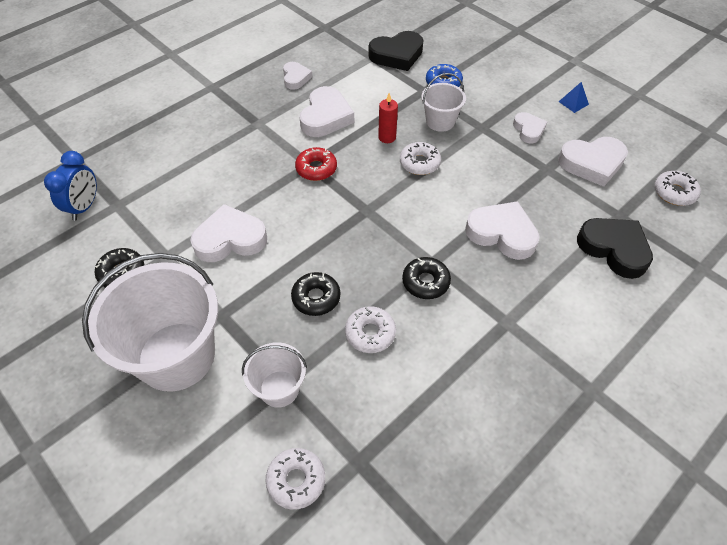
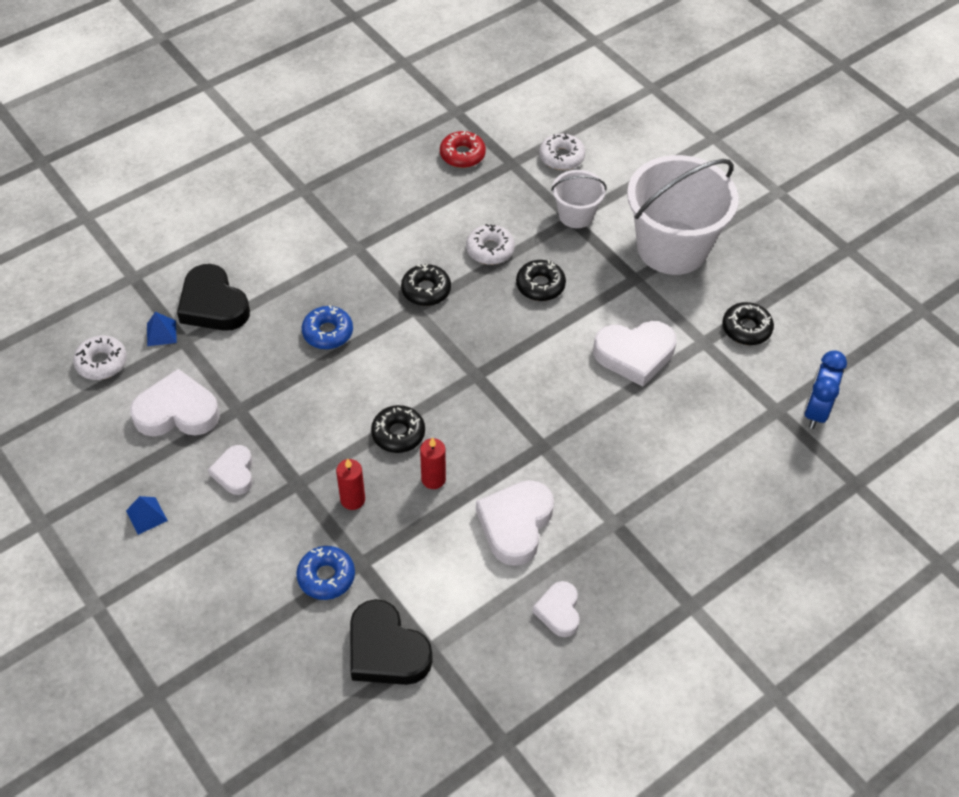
camera: 175 degrees left, 0 degrees up
(316, 169) = (533, 438): red donut -> red donut (462, 155)
(397, 55) = (386, 650): black heart -> black heart turned 120 degrees counterclockwise
(419, 163) = (398, 433): white donut -> black donut
(440, 121) = (352, 499): white bucket -> red candle
(502, 233) = (328, 332): white heart -> blue donut
(642, 220) = (161, 333): none -> blue pyramid

